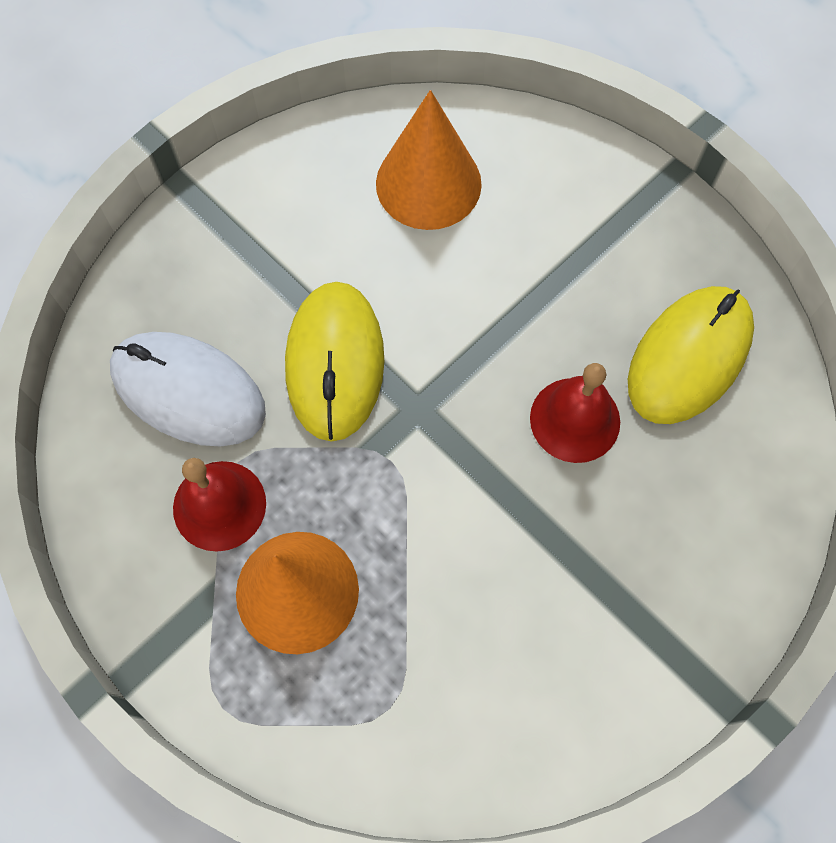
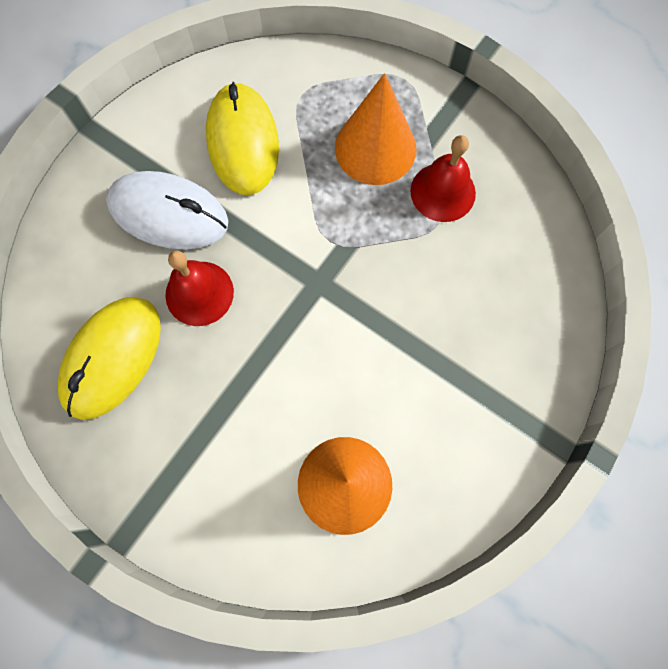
camera: 170 degrees right, 5 degrees up
(188, 391) = (491, 266): white mouse -> white mouse (168, 213)
(335, 363) = (388, 306): yellow mouse -> yellow mouse (243, 142)

